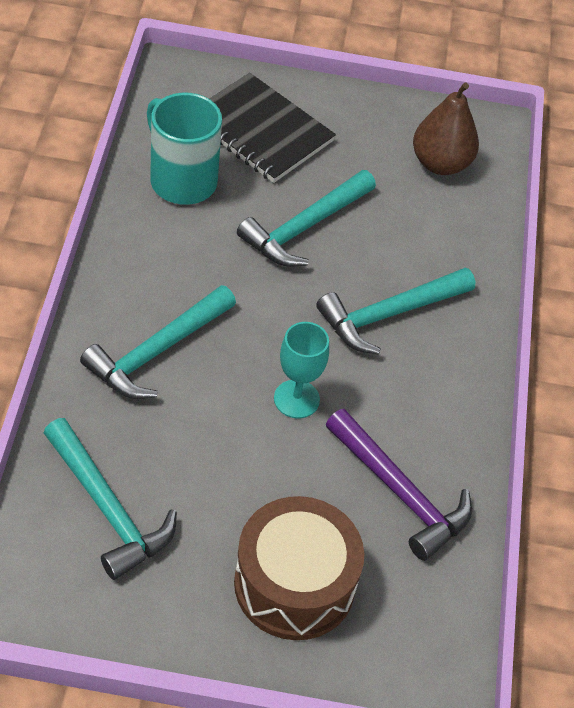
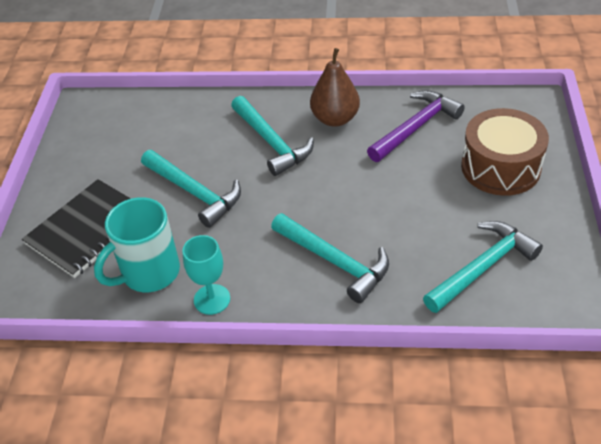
camera: 85 degrees left, 5 degrees down
(296, 399) = (357, 181): turquoise goblet -> turquoise goblet (212, 299)
(440, 163) = (122, 127): brown pear -> brown pear (335, 119)

